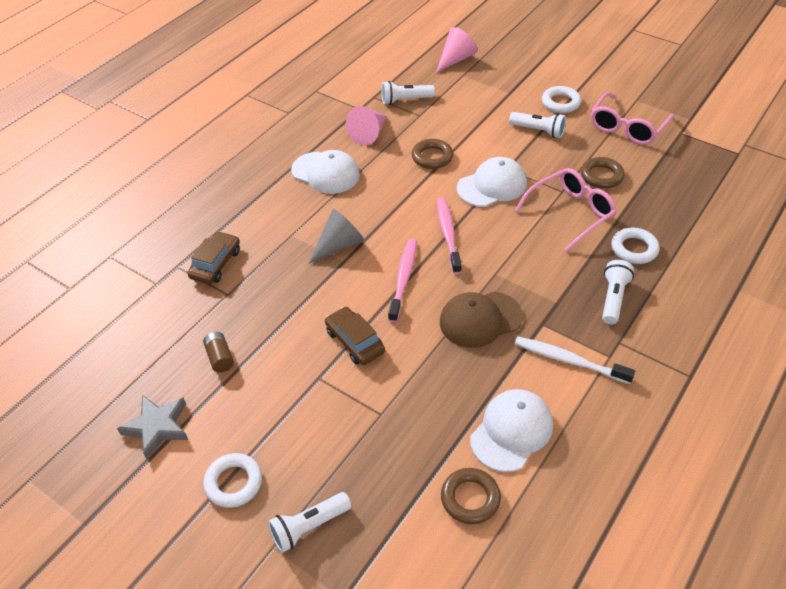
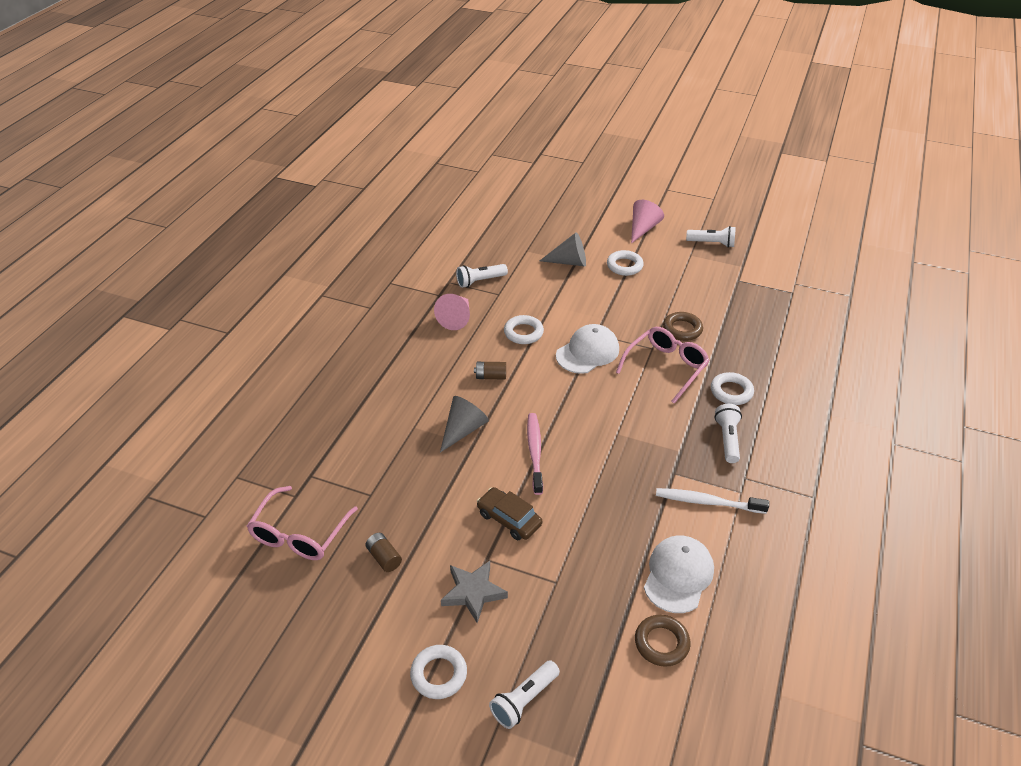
camera: 15 degrees left, 5 degrees down
(157, 427) = (345, 636): grey star -> grey star (473, 592)
(216, 264) = (348, 467): brown car -> none
(326, 173) = (427, 362): white cap -> none
(384, 196) = (490, 376): none -> brown battery
(432, 157) = (523, 333): brown ring -> white ring
(448, 234) = (562, 404): pink toothbrush -> none
(455, 59) = (515, 236): pink cone -> pink cone (643, 229)
(480, 319) = (617, 478): brown cap -> none
(503, 92) = (569, 262): none -> grey cone
(538, 131) = (613, 295): white flashlight -> white flashlight (712, 243)
(627, 127) = (690, 281): pink glasses -> pink glasses (299, 534)

